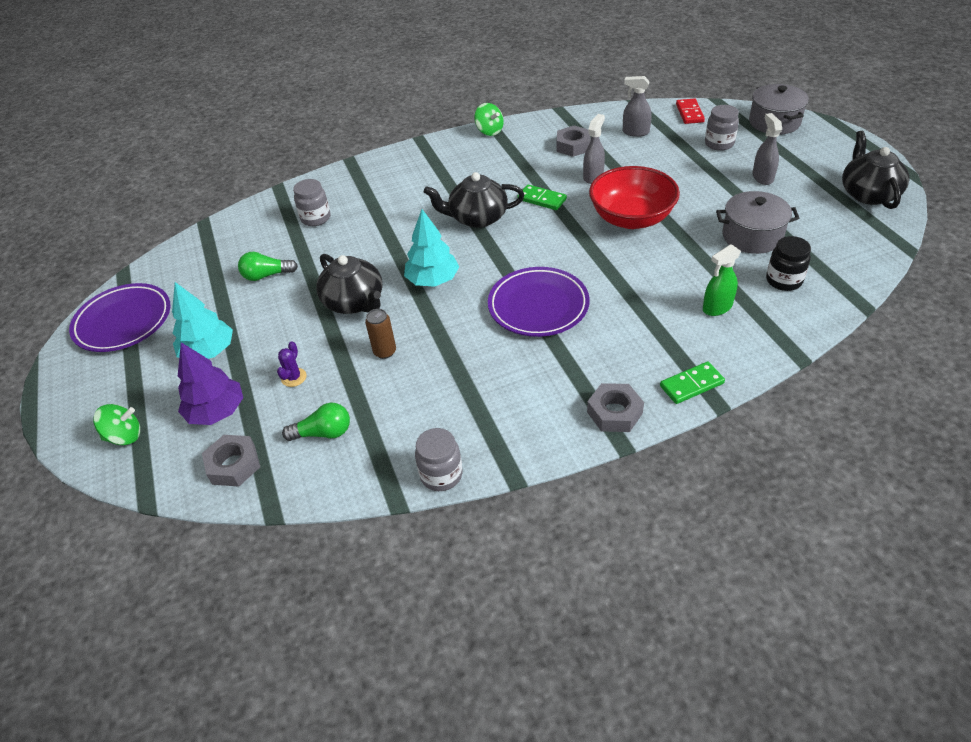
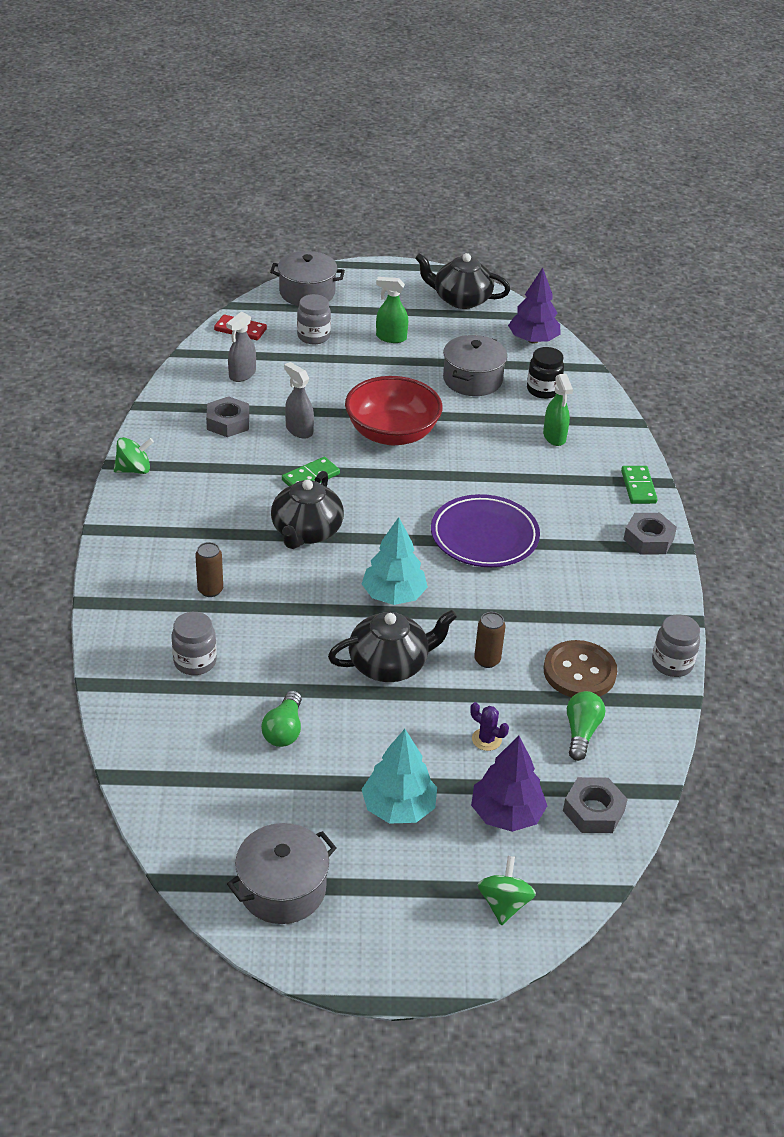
camera: 75 degrees left, 5 degrees down
(123, 321) = (282, 889): purple plate -> grey pot
(388, 200) = (210, 590): none -> brown can
(398, 412) = (579, 672): none -> brown button
(762, 177) = (391, 337): grey spray bottle -> green spray bottle
(858, 252) = (533, 340): none -> purple tree

